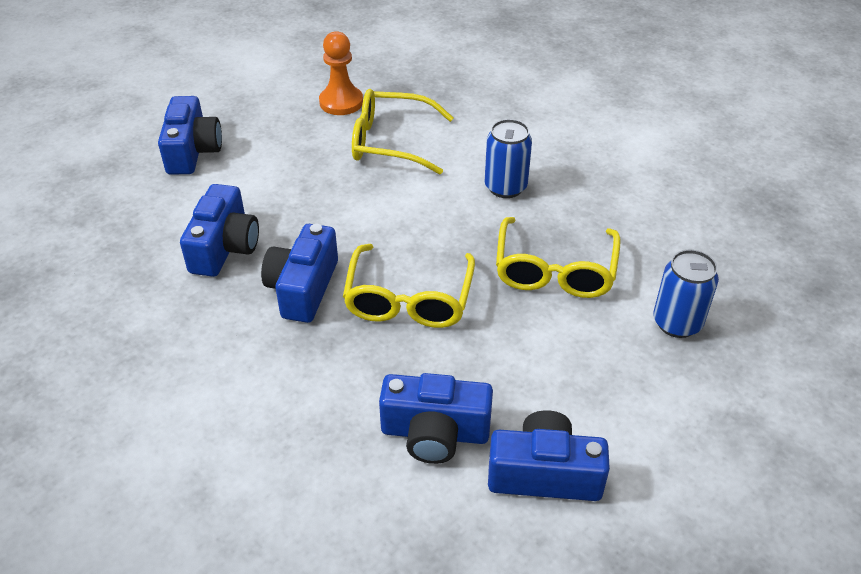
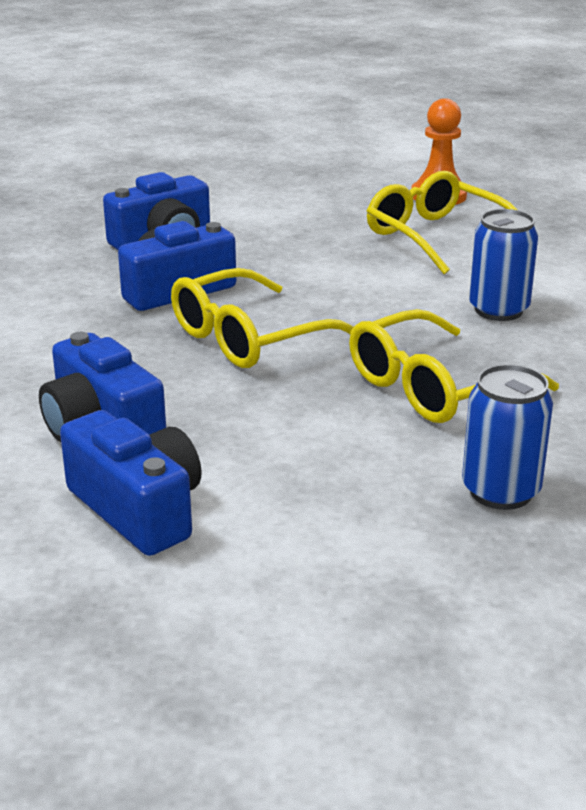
camera: 45 degrees right, 15 degrees down
(193, 151) = (248, 179): blue camera -> none

